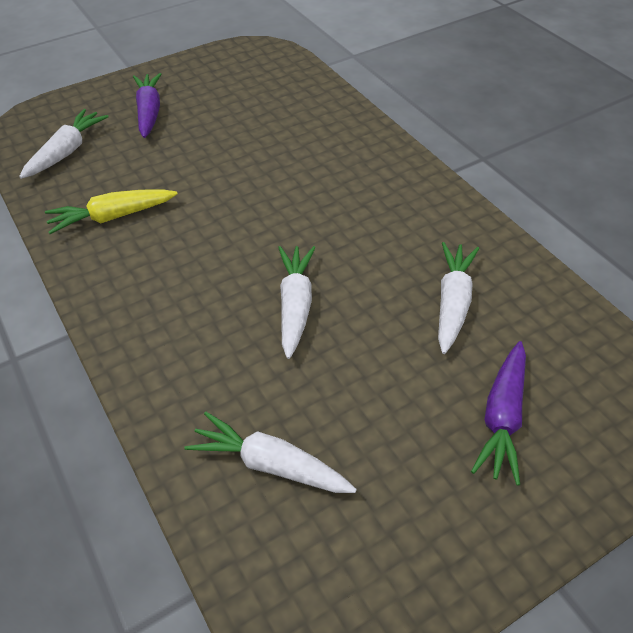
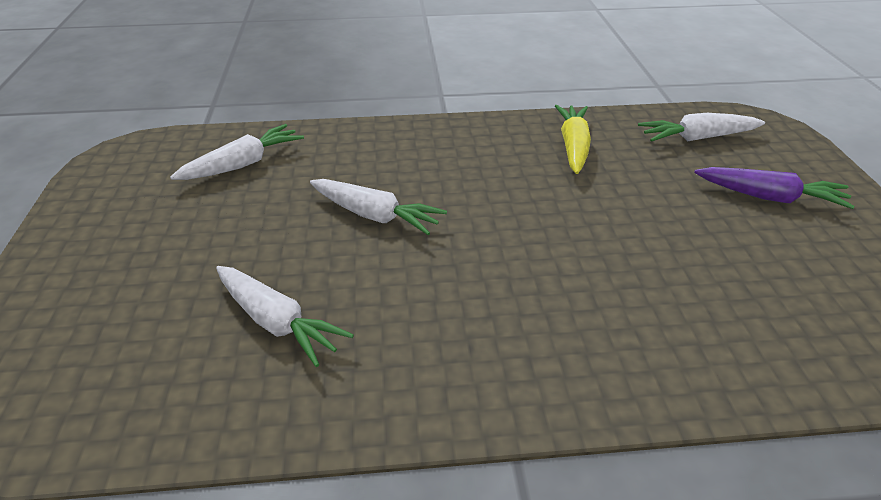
camera: 115 degrees right, 10 degrees down
(67, 152) = (697, 138): white carrot -> white carrot turned 120 degrees clockwise
(502, 417) = (129, 292): purple carrot -> none

